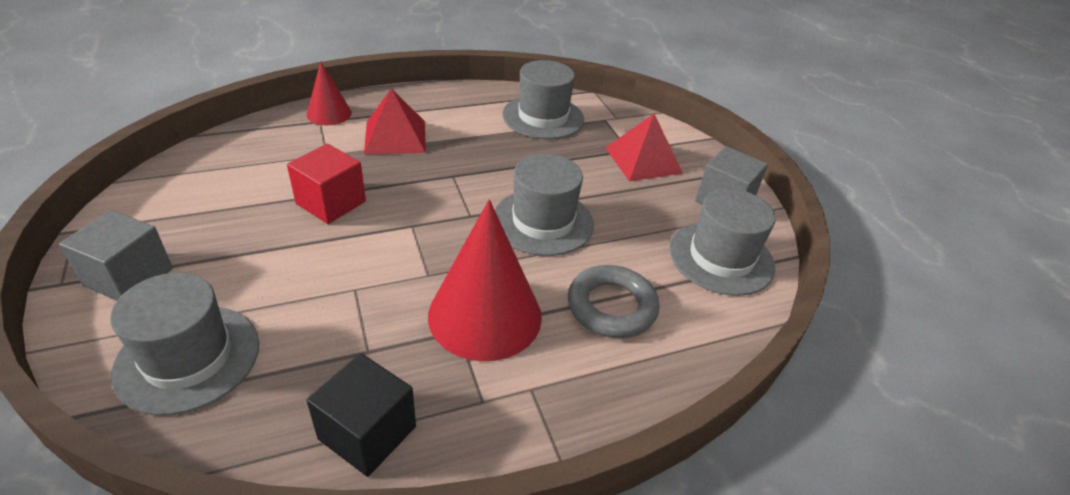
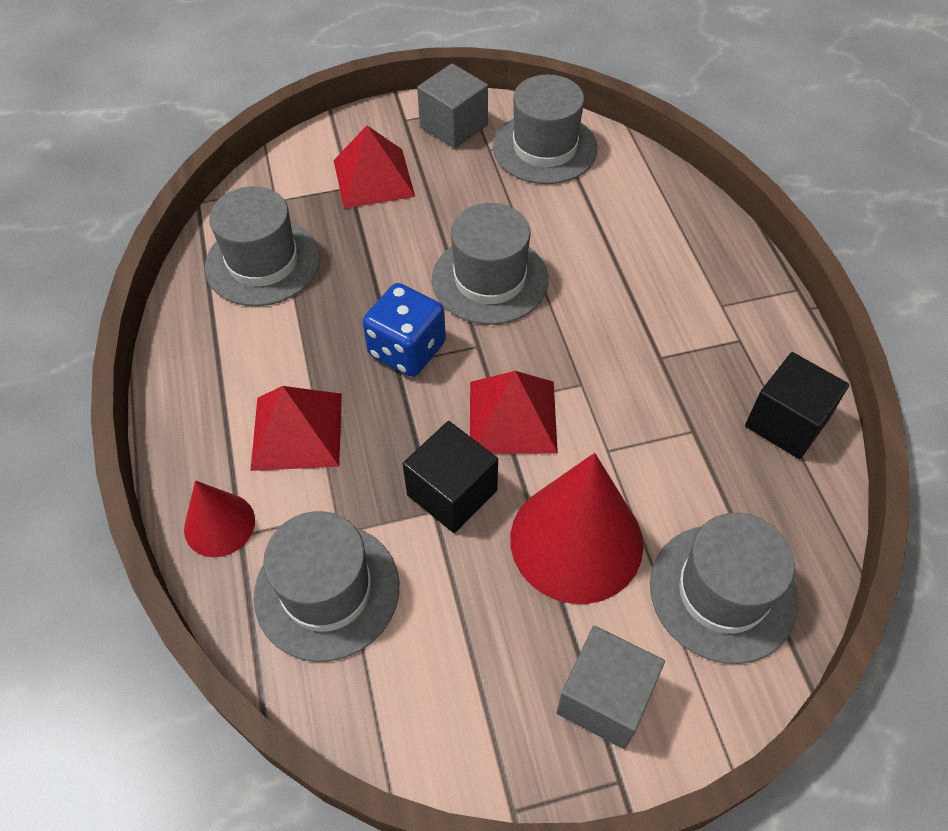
camera: 80 degrees left, 15 degrees up
(269, 153) = (327, 590): none -> grey hat
(331, 202) = (452, 493): red cube -> black cube
(397, 233) = (513, 416): none -> red pyramid
(465, 180) = (407, 349): none -> blue dice
(485, 315) = (638, 335): red cone -> red cone (576, 540)
(611, 307) = (618, 238): grey ring -> none

